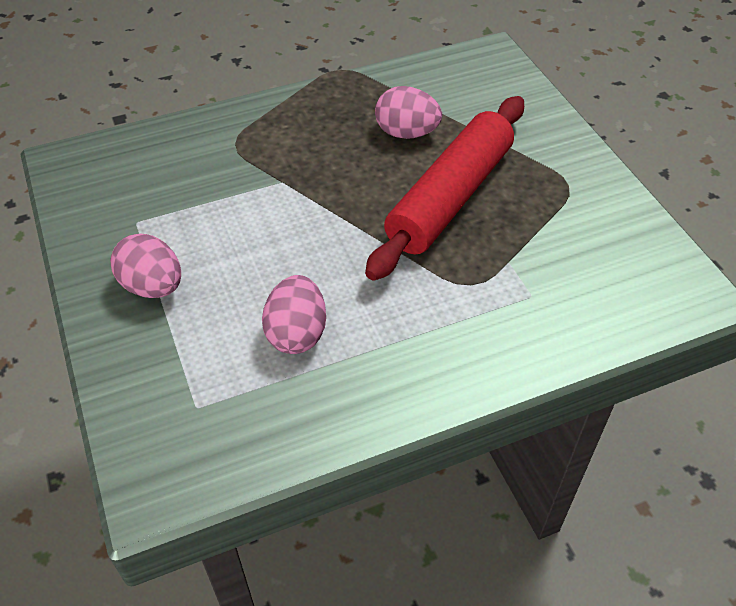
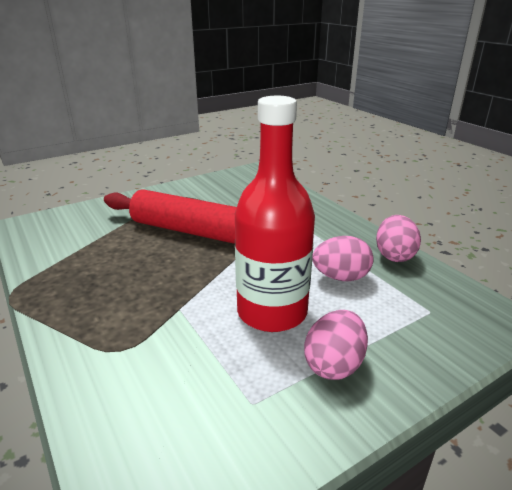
camera: 100 degrees left, 20 degrees down
(250, 253) = (272, 312): none -> red bottle
(406, 133) = (118, 253): pink egg -> pink egg (394, 255)

